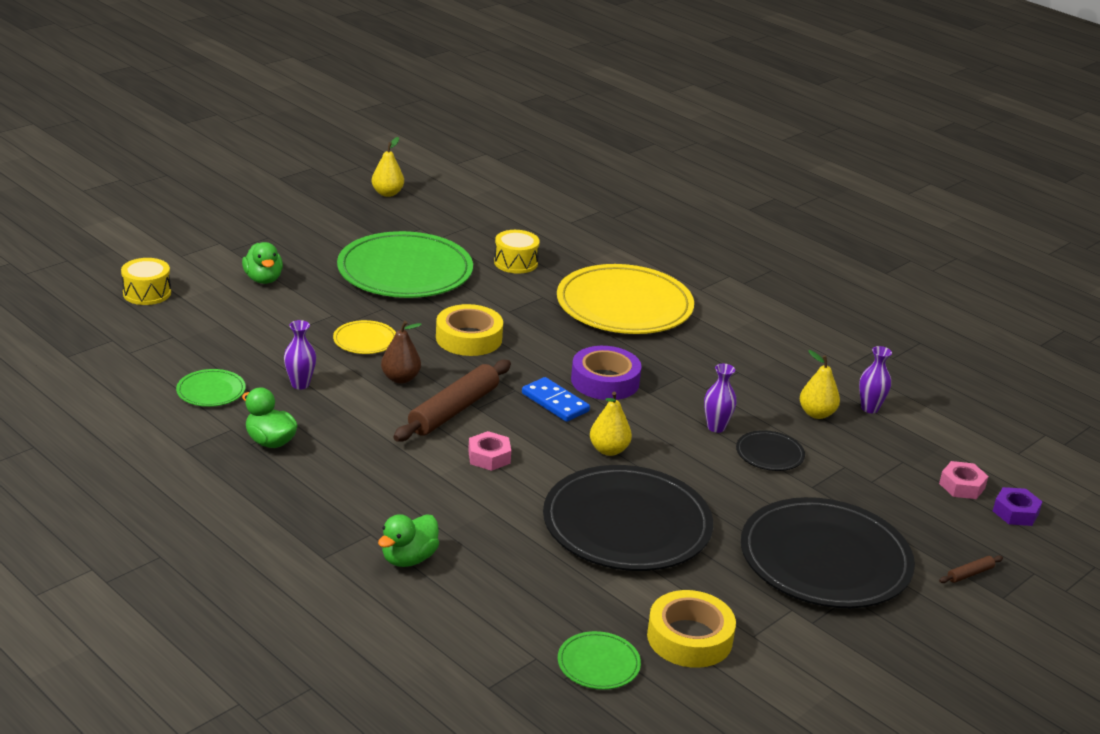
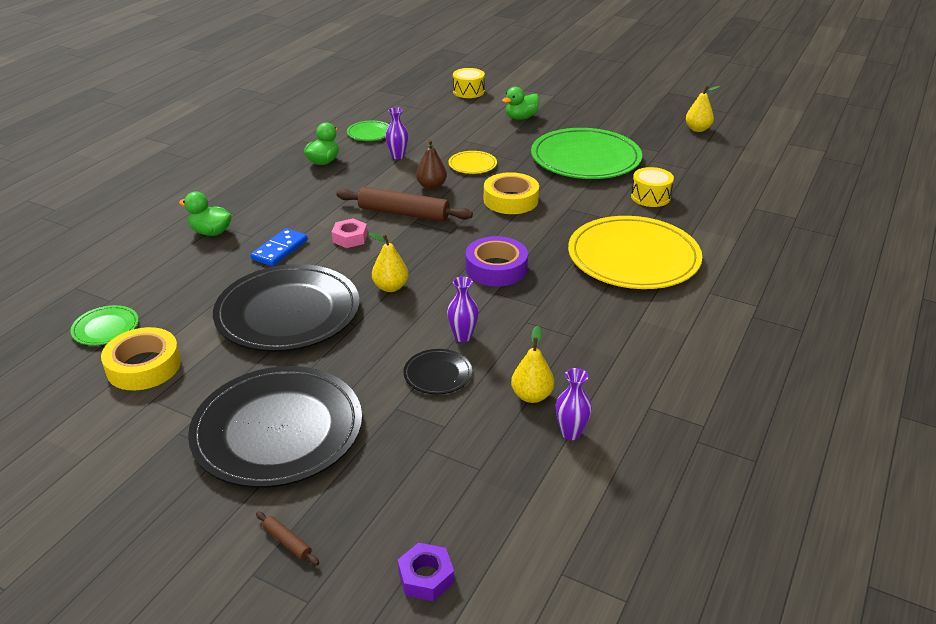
camera: 75 degrees right, 5 degrees up
(555, 402) = (445, 251): blue domino -> blue domino (279, 249)
(962, 486) = (457, 523): pink nut -> none

